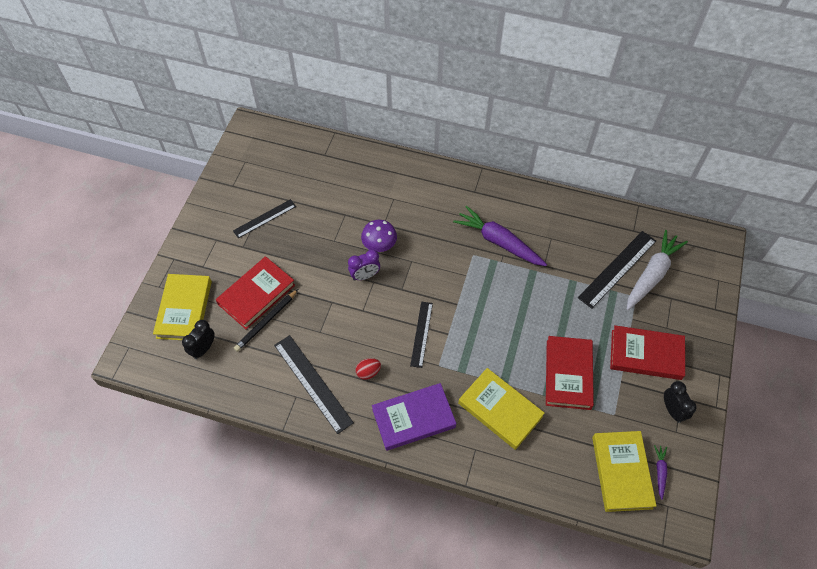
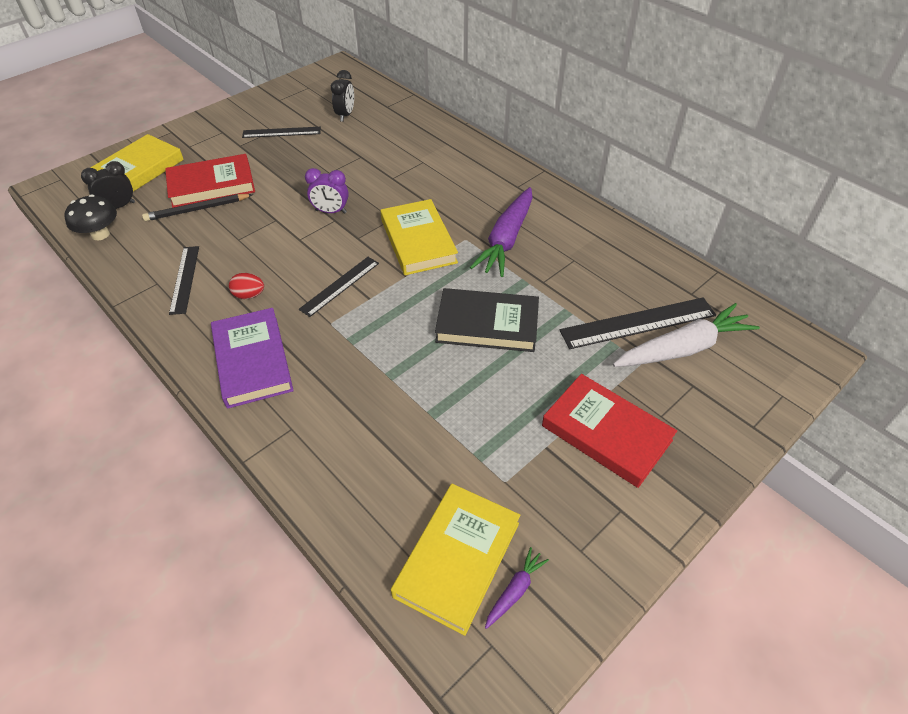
camera: 30 degrees right, 10 degrees down
(214, 379) = (100, 234): none -> black mushroom
(312, 383) = (184, 279): black ruler -> black ruler, size x0.64
(379, 245) = (371, 193): purple mushroom -> none
(413, 418) = (253, 361): purple book -> purple book turned 60 degrees clockwise
(499, 242) = (506, 239): purple carrot -> purple carrot turned 135 degrees counterclockwise
(500, 410) = (359, 401): yellow book -> yellow book (418, 241)
(533, 315) = (487, 324): none -> black book
(568, 374) = (479, 405): red book -> none
(672, 410) = (595, 519): black clock -> black clock (345, 115)

